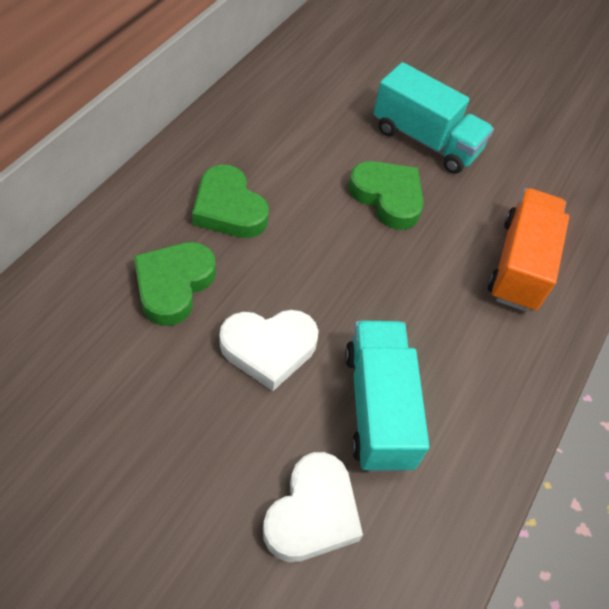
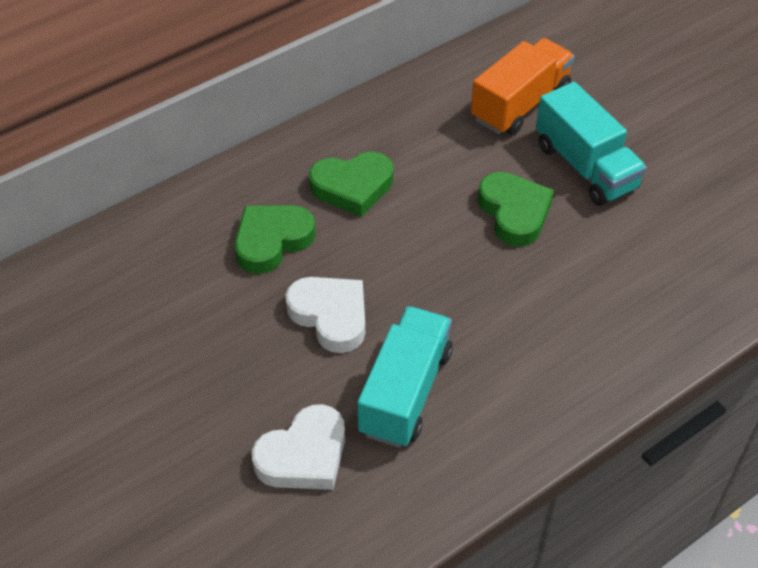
camera: 30 degrees right, 5 degrees down
(229, 208) = (352, 187): green heart -> green heart turned 90 degrees counterclockwise
(268, 349) = (330, 316): white heart -> white heart turned 150 degrees counterclockwise
(520, 265) = (619, 308): orange truck -> orange truck (520, 104)

